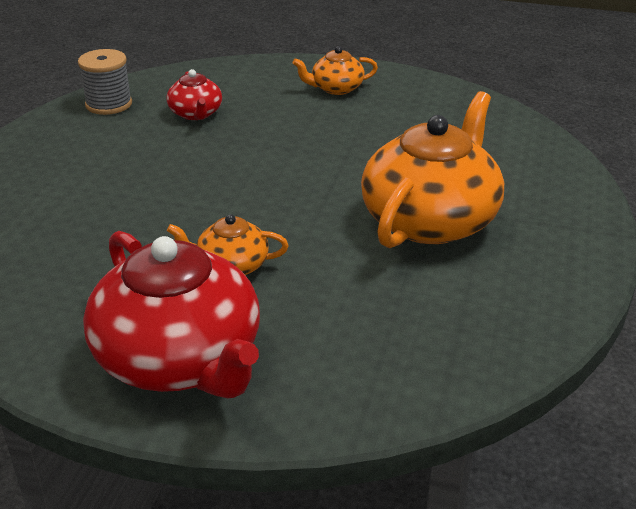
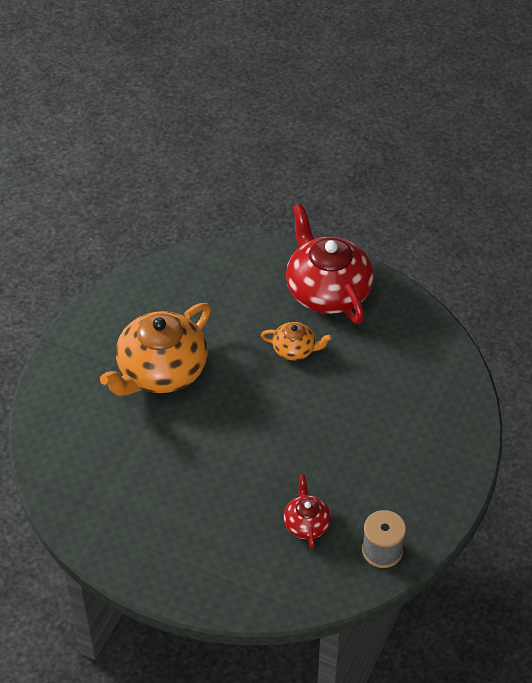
camera: 170 degrees left, 15 degrees up
(336, 88) = (177, 547): orange teapot -> none

